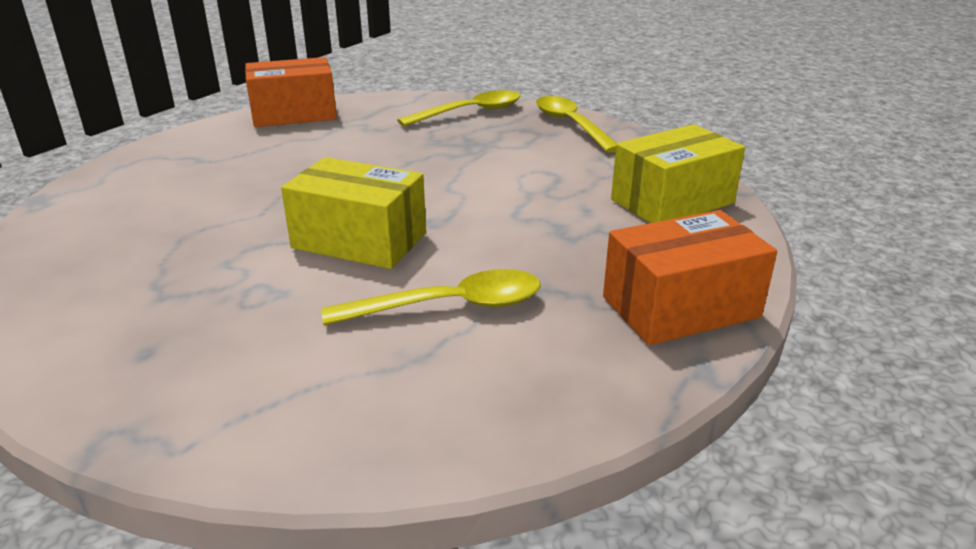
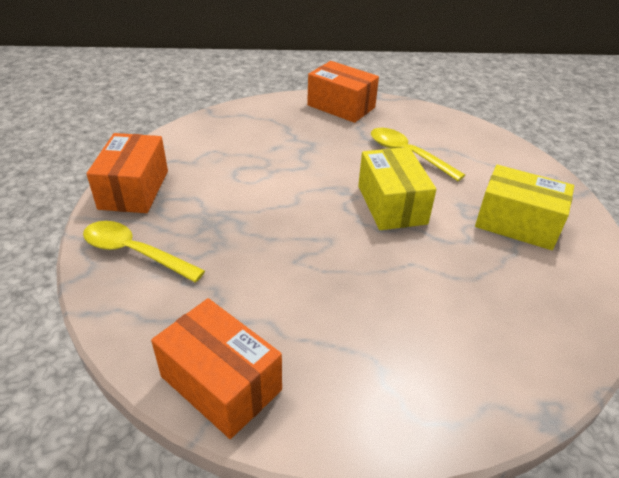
camera: 125 degrees left, 10 degrees up
(571, 125) = (134, 189): yellow spoon -> orange box
(672, 201) = (240, 125): yellow box -> yellow box (517, 223)

